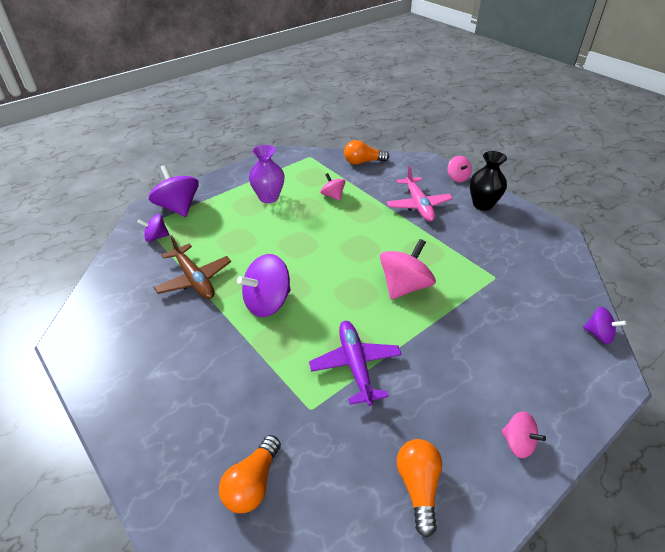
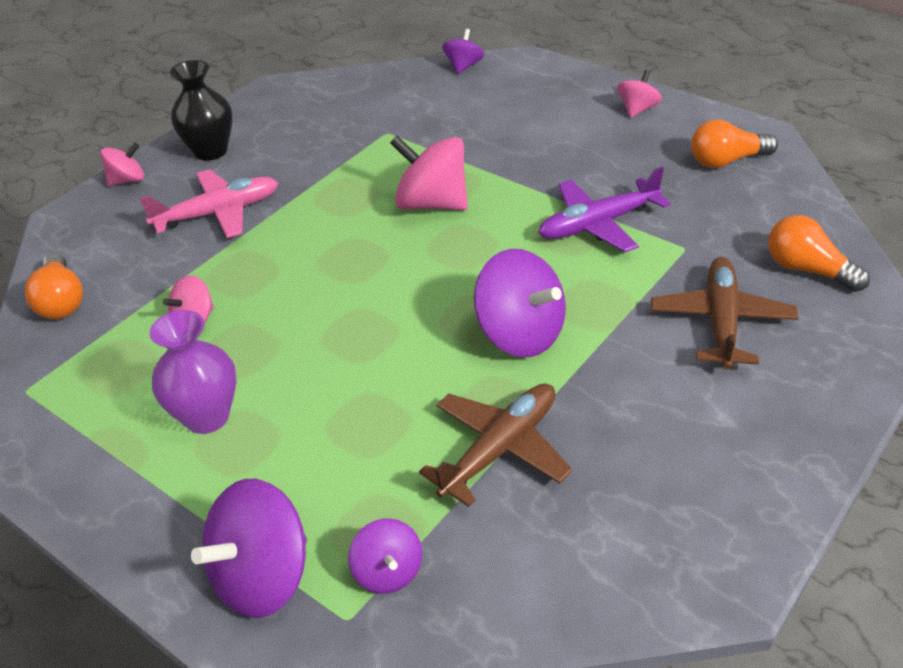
camera: 100 degrees left, 0 degrees up
(228, 402) = (721, 321): none -> brown plane
(252, 483) = (807, 269): orange light bulb -> orange light bulb turned 150 degrees counterclockwise

